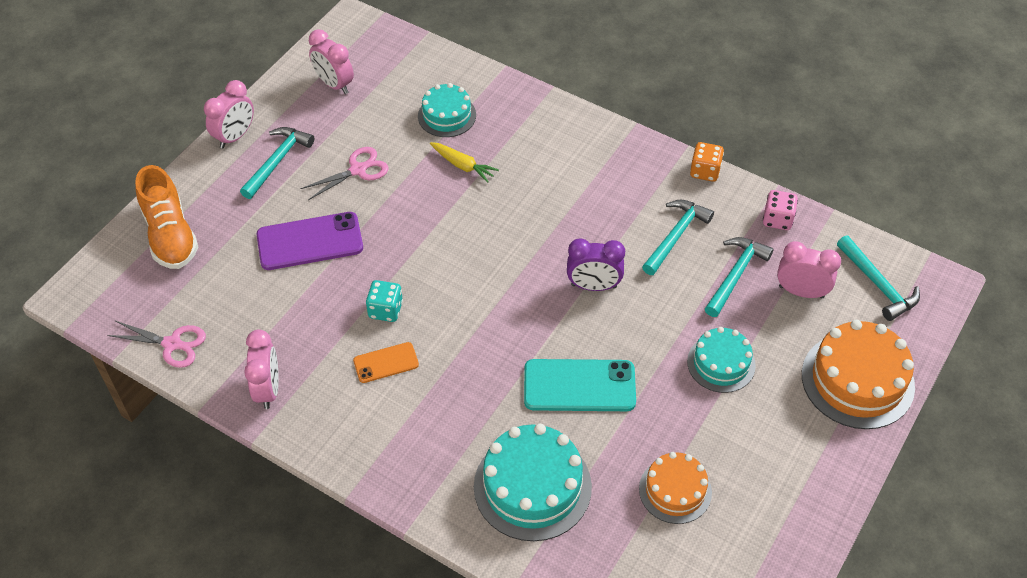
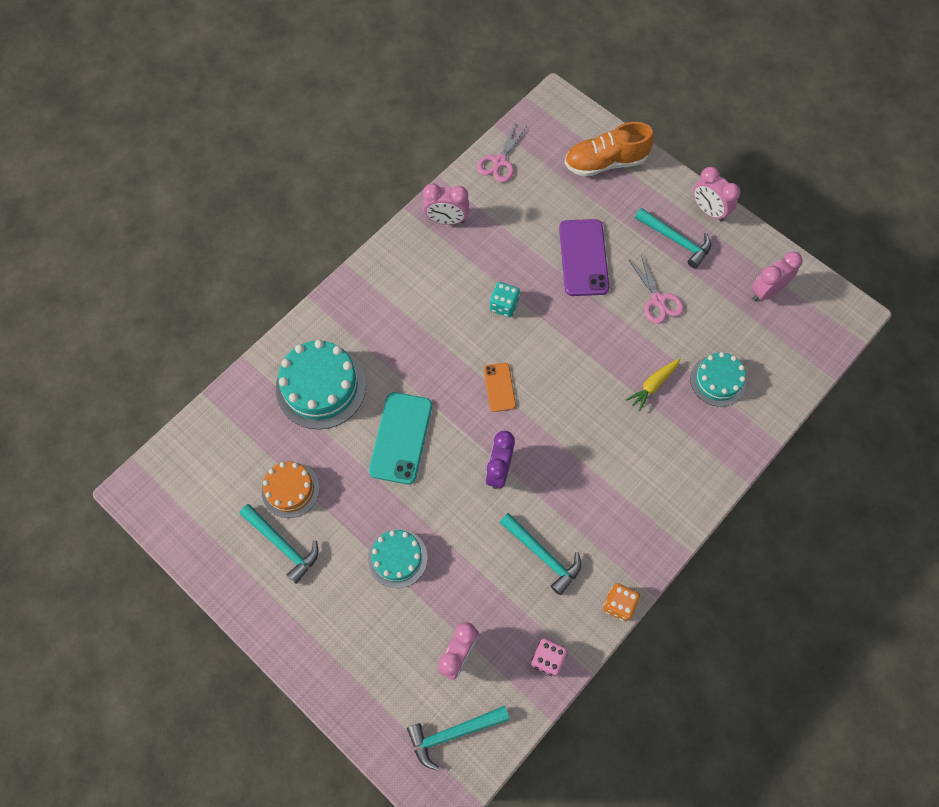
camera: 100 degrees right, 15 degrees up
(386, 363) = (453, 300): orange phone -> orange phone (499, 387)
(736, 275) = (488, 598): turquoise hammer -> turquoise hammer (282, 545)
(857, 380) = (354, 674): orange cake -> none

